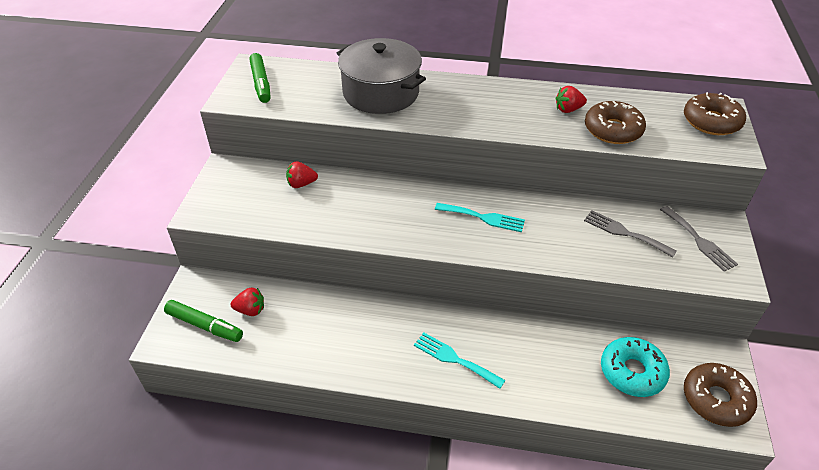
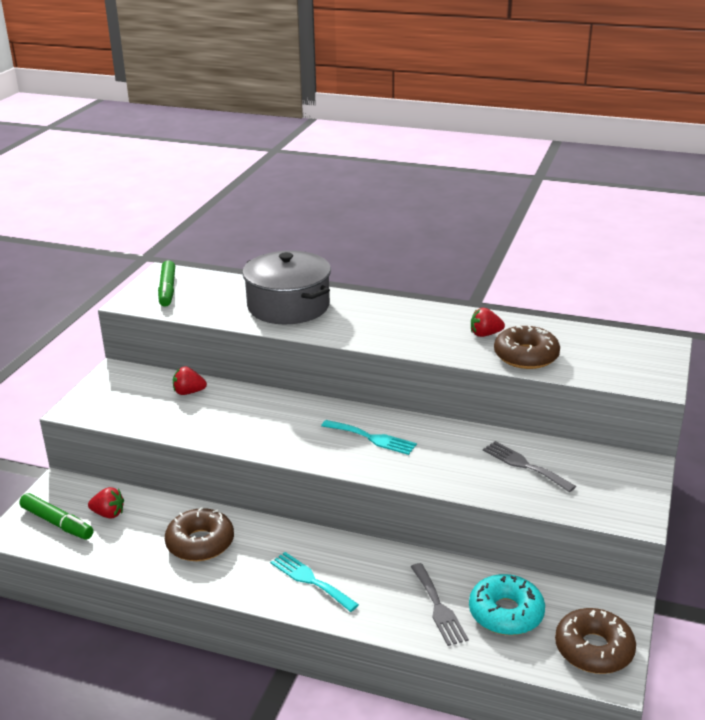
camera: 10 degrees right, 15 degrees down
(699, 240) = (607, 480): grey fork -> grey fork (438, 607)
(711, 122) = (642, 356): brown donut -> brown donut (200, 543)

